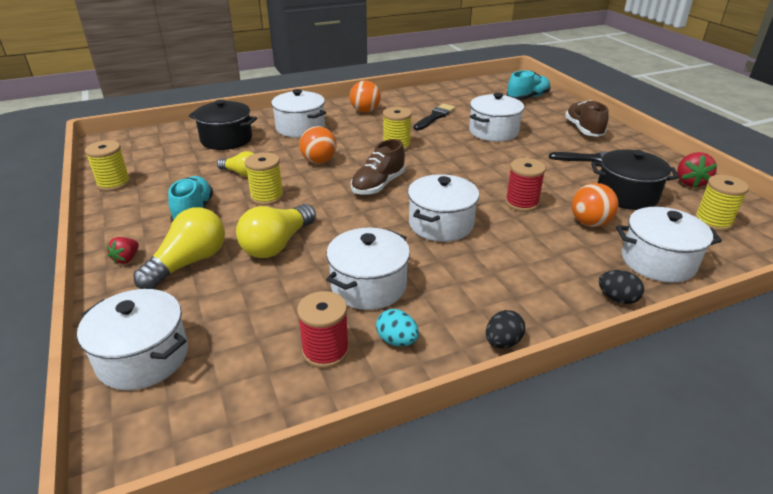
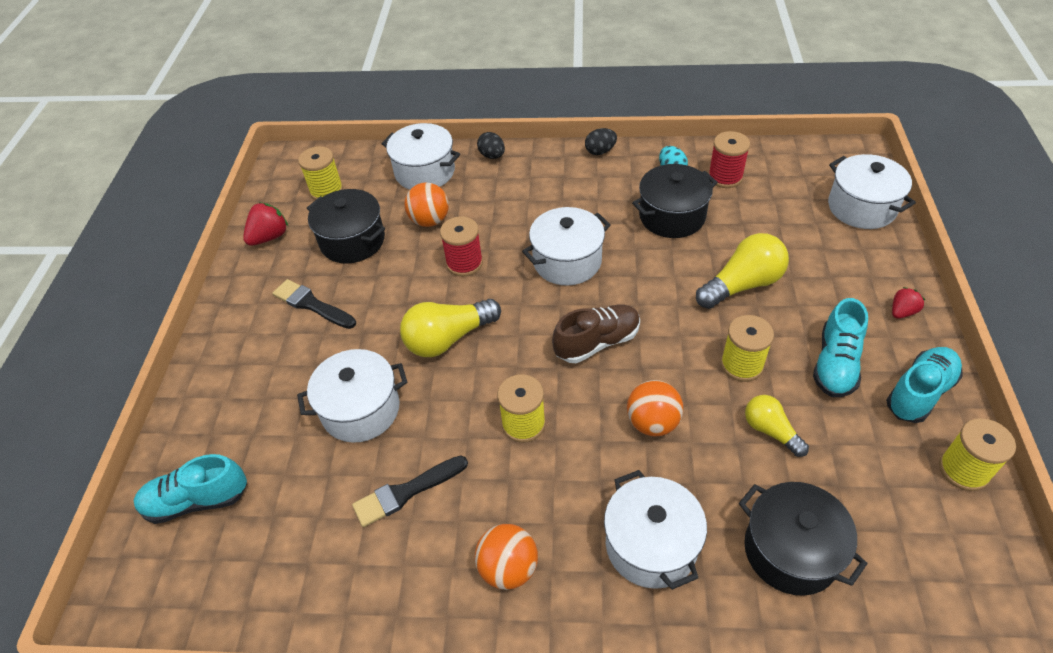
camera: 150 degrees left, 15 degrees up
(130, 211) = (919, 393): none -> turquoise shoe
(189, 263) = (834, 287): yellow light bulb -> yellow light bulb (448, 338)
(368, 286) = (672, 216): white pot -> black pot
(583, 130) = (240, 368): brown shoe -> none

